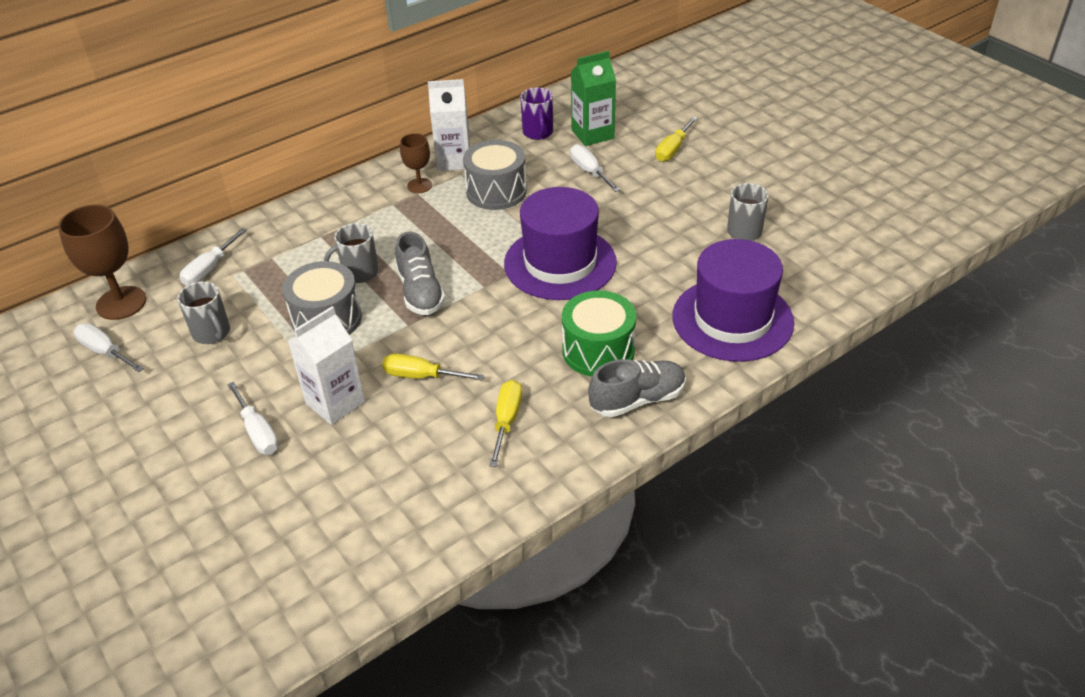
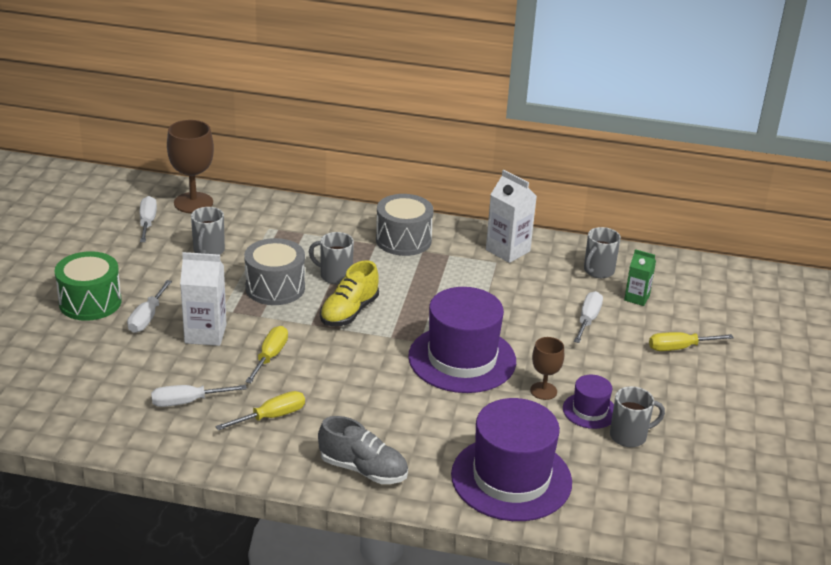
camera: 45 degrees right, 10 degrees down
(209, 269) = (263, 216): white screwdriver -> white screwdriver (187, 402)
(419, 186) = (458, 251): brown goblet -> brown goblet (543, 391)
(420, 292) = (349, 312): grey shoe -> yellow shoe
(421, 376) = (270, 356): yellow screwdriver -> yellow screwdriver turned 45 degrees clockwise
(496, 191) = (501, 288): grey drum -> grey drum (403, 240)
(538, 133) = (598, 271): purple mug -> grey mug
(592, 134) = (637, 298): green carton -> green carton, size x0.61
(598, 351) = (391, 425): green drum -> green drum (90, 302)
(696, 233) = (589, 411): none -> purple hat

